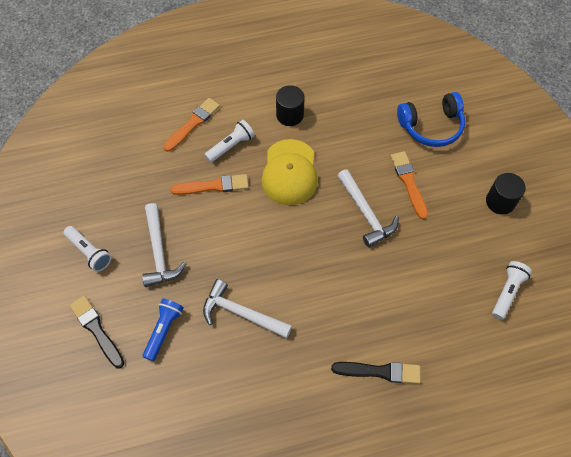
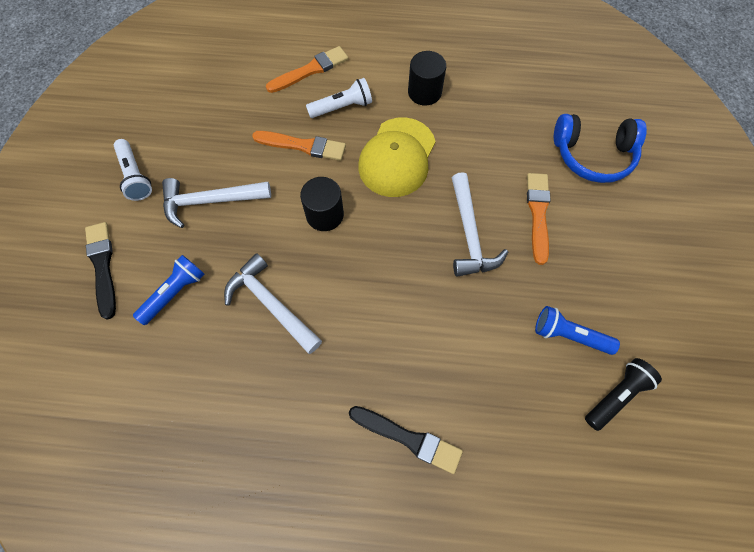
camera: 20 degrees right, 5 degrees up
(159, 252) = (210, 201): white hammer -> white hammer turned 75 degrees clockwise
(461, 262) = (569, 335): none -> blue flashlight
(500, 201) = (649, 275): black cylinder -> black cylinder (325, 215)
(507, 292) = (616, 395): white flashlight -> black flashlight

